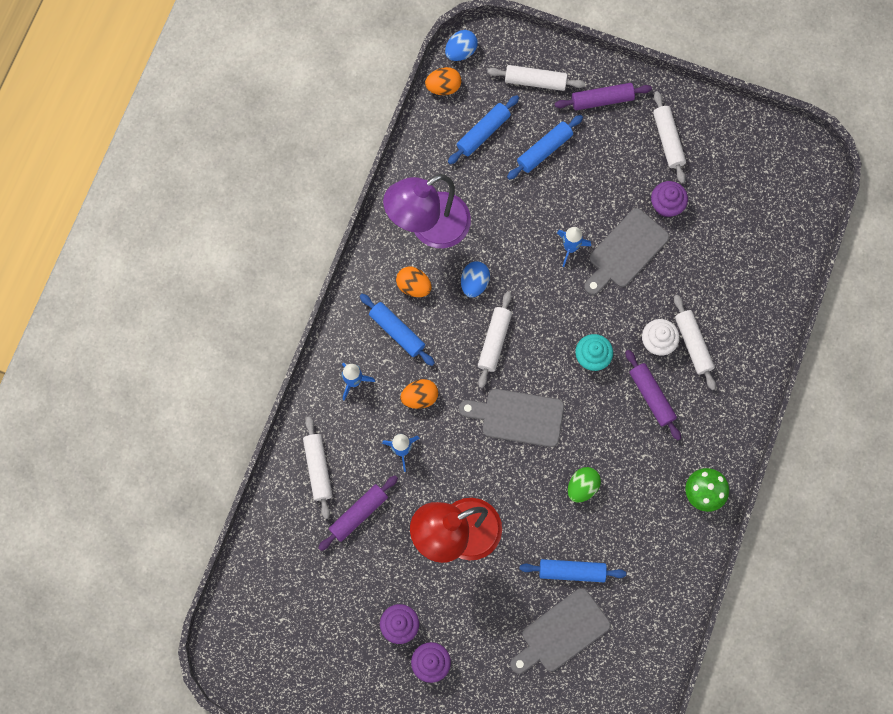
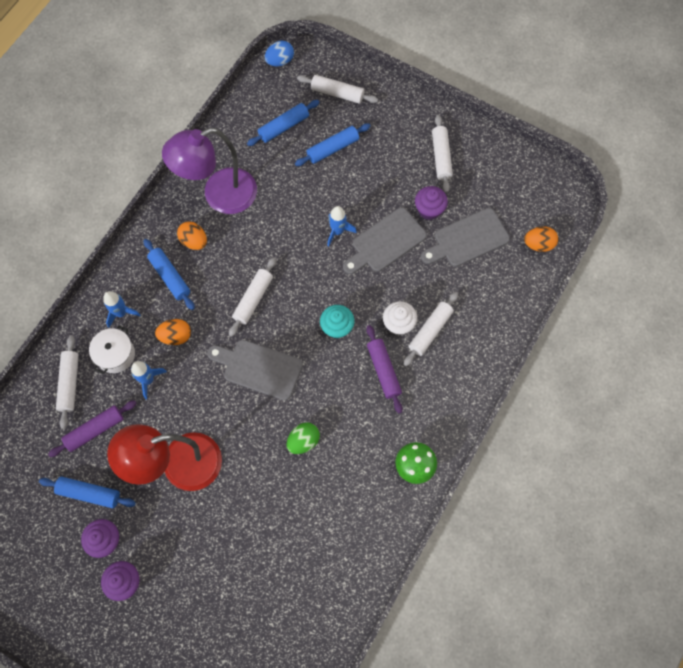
camera: 10 degrees right, 5 degrees down
(359, 429) = (115, 354): none -> white pot
(443, 87) = (259, 86): orange egg -> orange egg (538, 244)
(474, 283) = (247, 247): blue egg -> none
(562, 632) = (254, 574): grey cutting board -> grey cutting board (467, 239)
(572, 571) = (277, 518): blue rolling pin -> blue rolling pin (89, 493)
(602, 100) = (391, 116): purple rolling pin -> none
(693, 344) = (430, 331): white rolling pin -> white rolling pin turned 45 degrees clockwise

